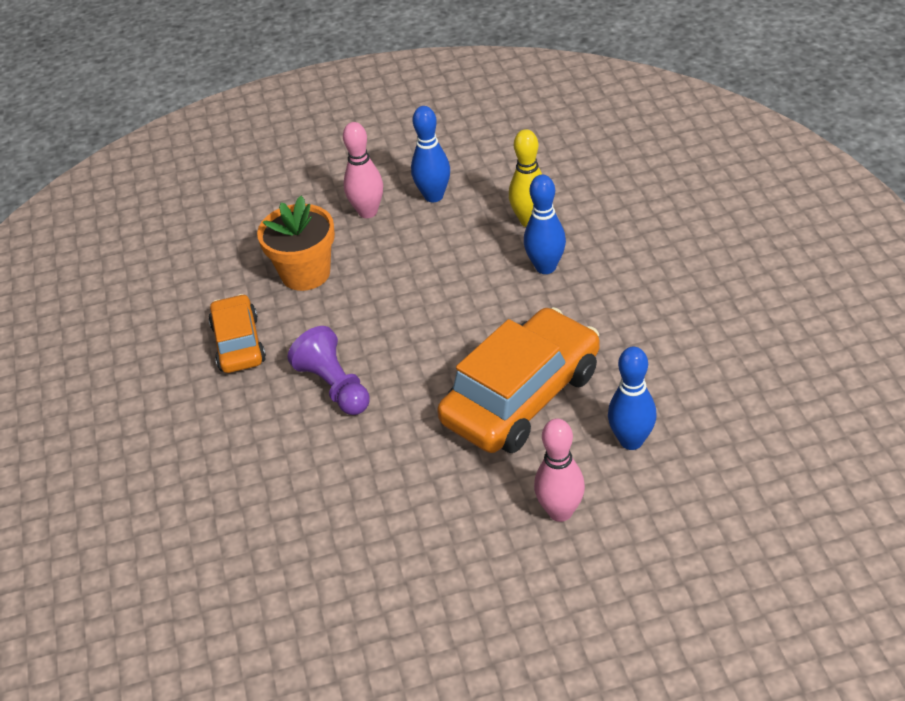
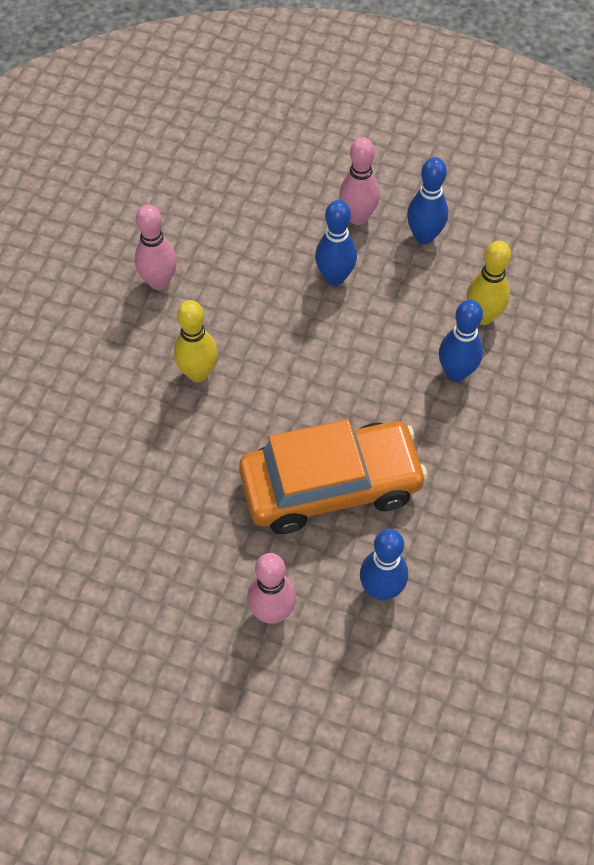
camera: 30 degrees right, 15 degrees up
(238, 343) = (159, 282): orange car -> pink bowling pin
(305, 273) = (260, 247): orange flower pot -> none
(334, 386) = (198, 373): purple pawn -> yellow bowling pin
(387, 260) = (335, 277): none -> blue bowling pin

